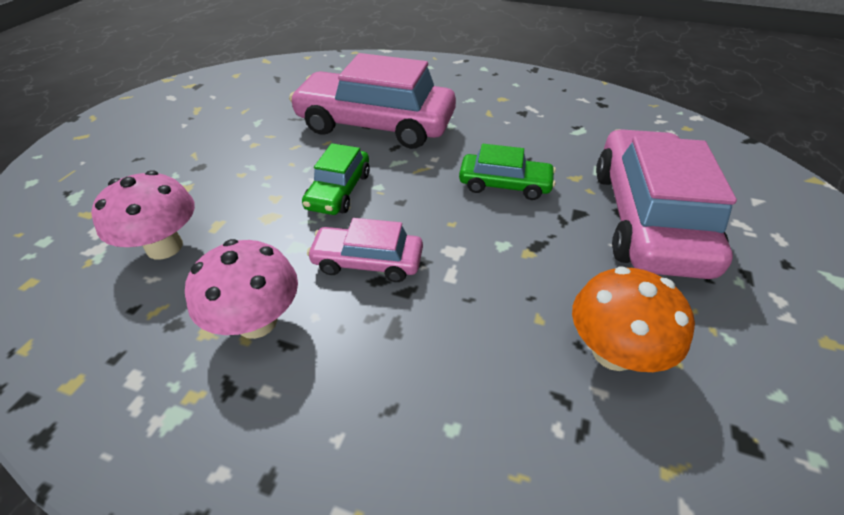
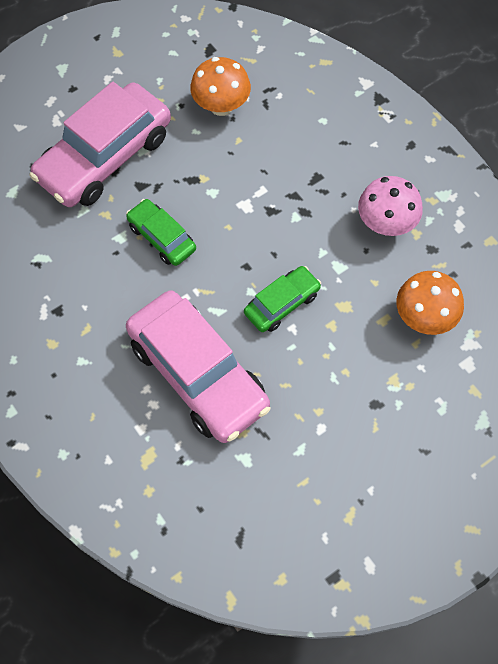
camera: 145 degrees left, 20 degrees up
(164, 247) = (424, 317): pink mushroom -> orange mushroom
(367, 261) = (302, 228): pink car -> none

